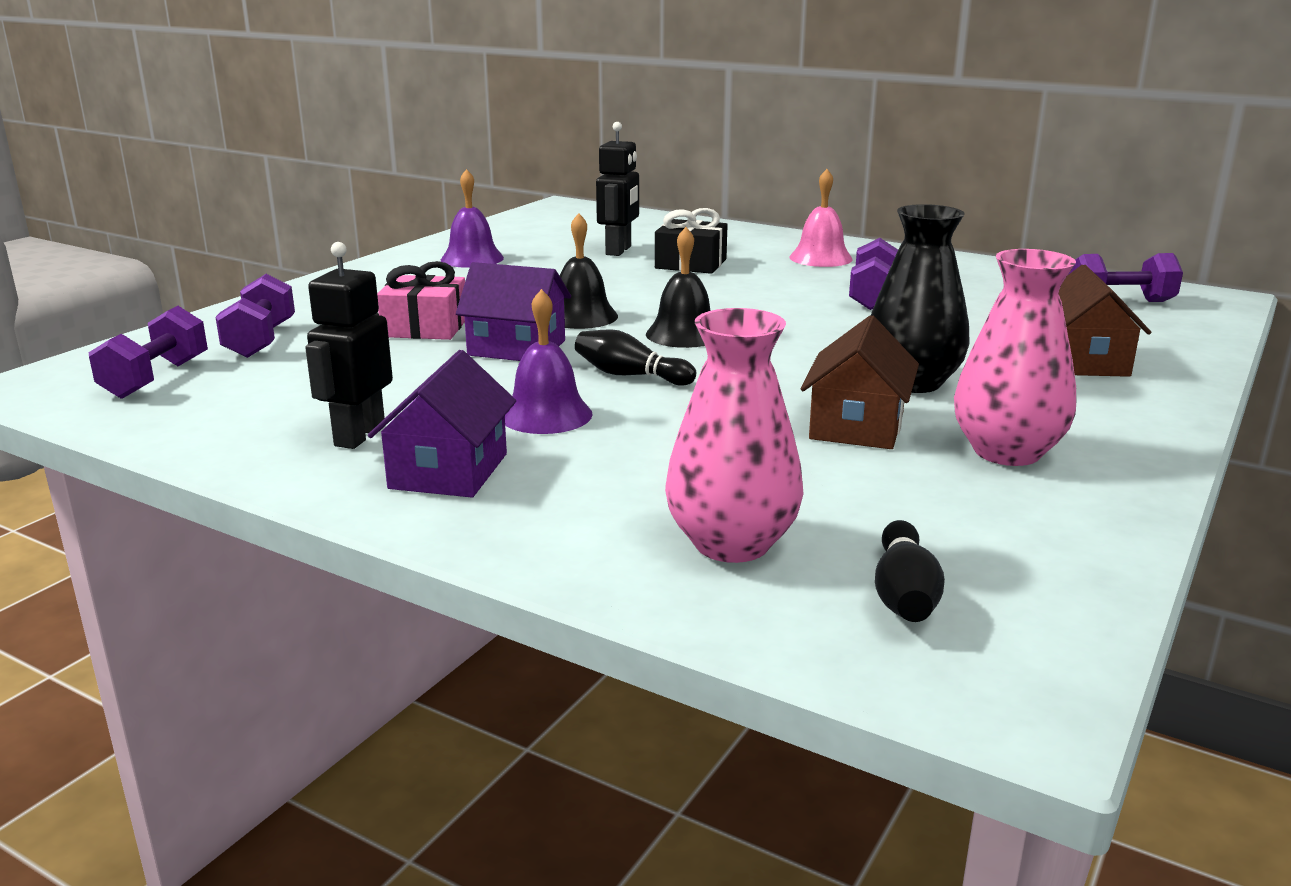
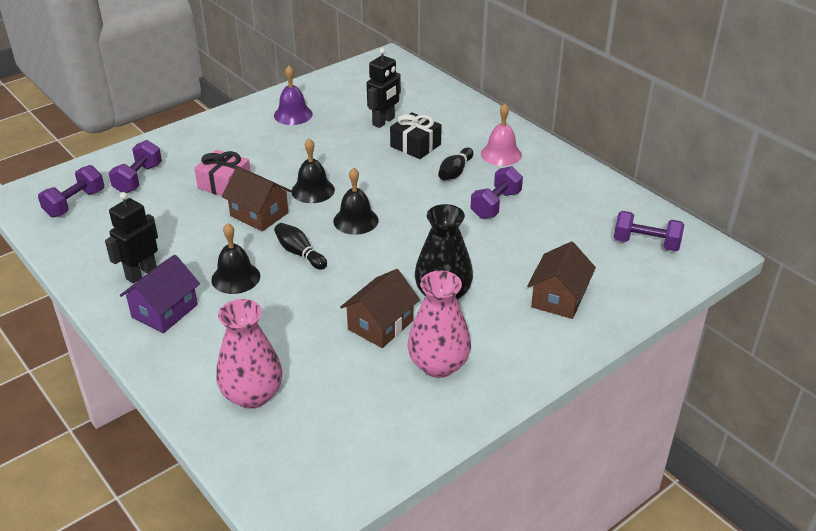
camera: 20 degrees right, 15 degrees up
(517, 348) = (259, 214): purple house -> brown house
(546, 415) = (235, 277): purple bell -> black bell
(904, 594) = (299, 448): black bowling pin -> black bowling pin (455, 172)

